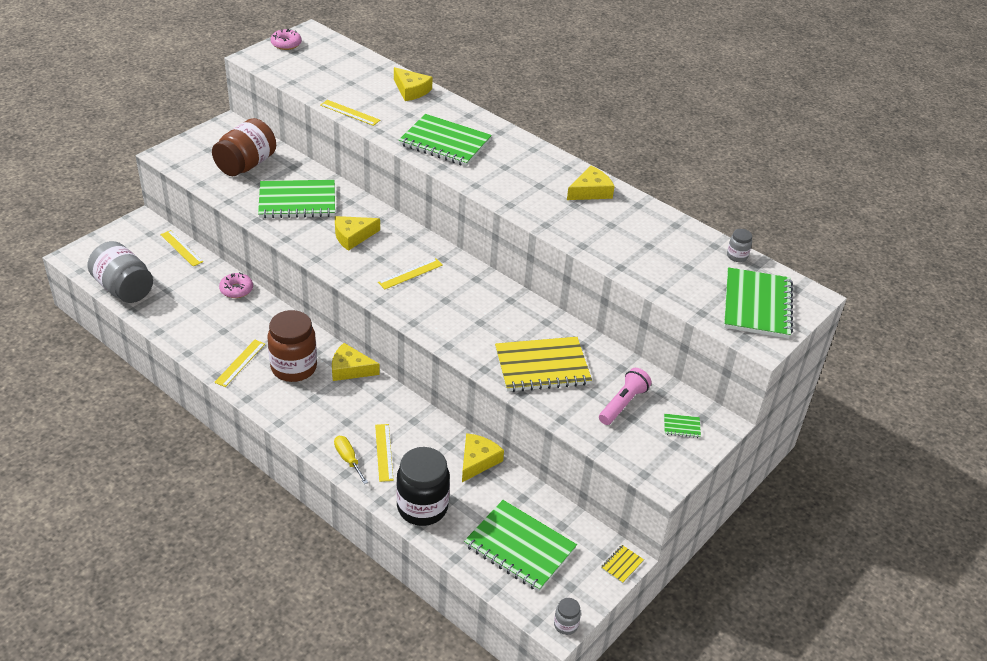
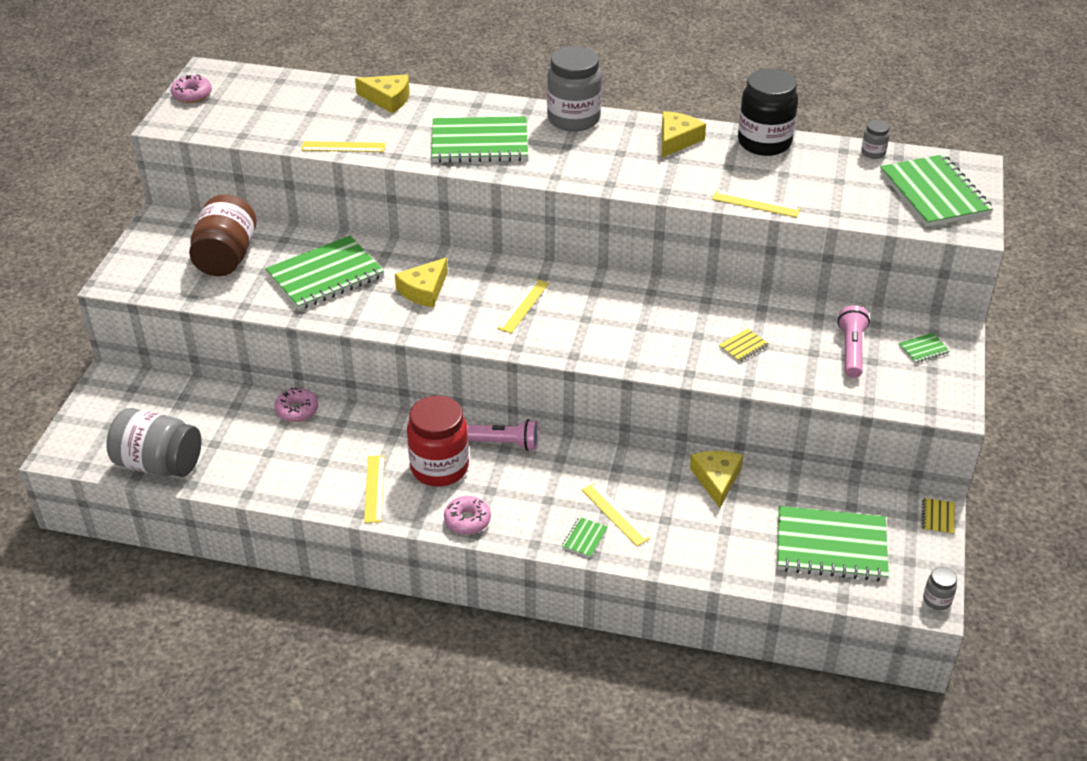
camera: 25 degrees left, 0 degrees up
(181, 248) = (188, 390): yellow ruler -> yellow ruler (755, 204)
(281, 411) = (467, 520): none -> pink donut
(294, 367) = (439, 468): brown jar -> red jar
(348, 459) = (584, 538): yellow screwdriver -> green notebook
(350, 369) = (502, 443): yellow cheese -> pink flashlight
(422, 507) = (703, 552): black jar -> black jar (764, 143)
(528, 149) = (573, 119): none -> grey jar
(542, 367) = (743, 346): yellow notebook -> yellow notebook, size x0.40

